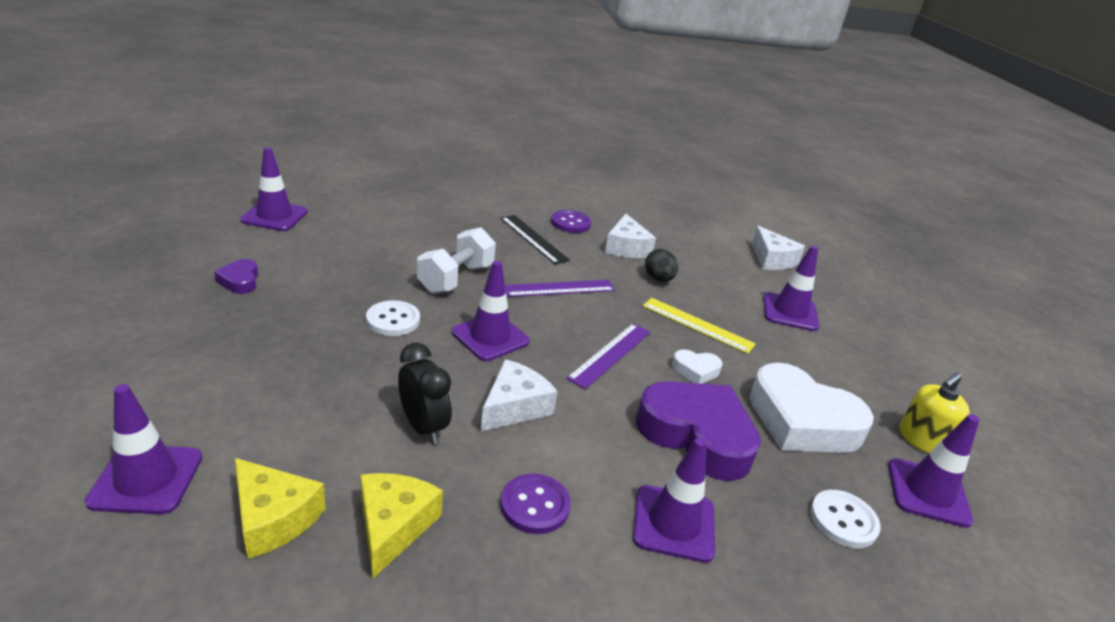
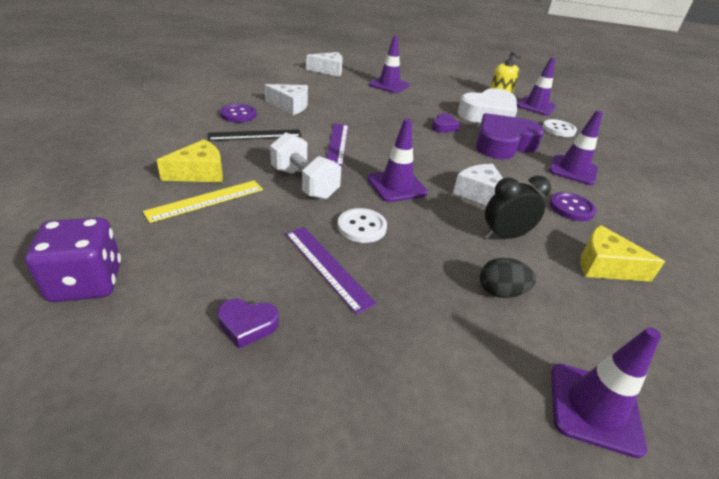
camera: 70 degrees left, 5 degrees up
(273, 518) = (615, 323): yellow cheese -> yellow cheese (199, 173)
(274, 216) = (87, 282): purple traffic cone -> purple dice
(610, 354) = (424, 147): purple ruler -> purple ruler (327, 266)
(658, 279) = (338, 108): black egg -> black egg (501, 292)
(695, 370) = (443, 127): white heart -> purple heart
(697, 325) = (396, 112): yellow ruler -> yellow ruler (206, 200)

